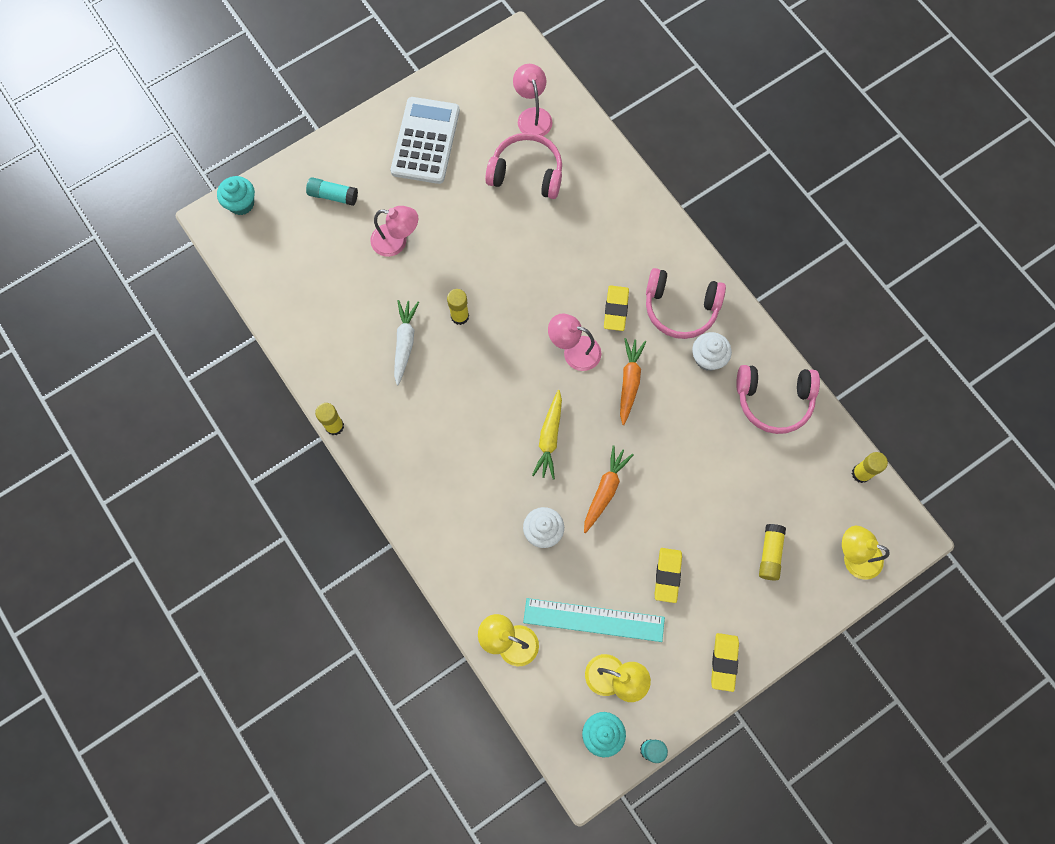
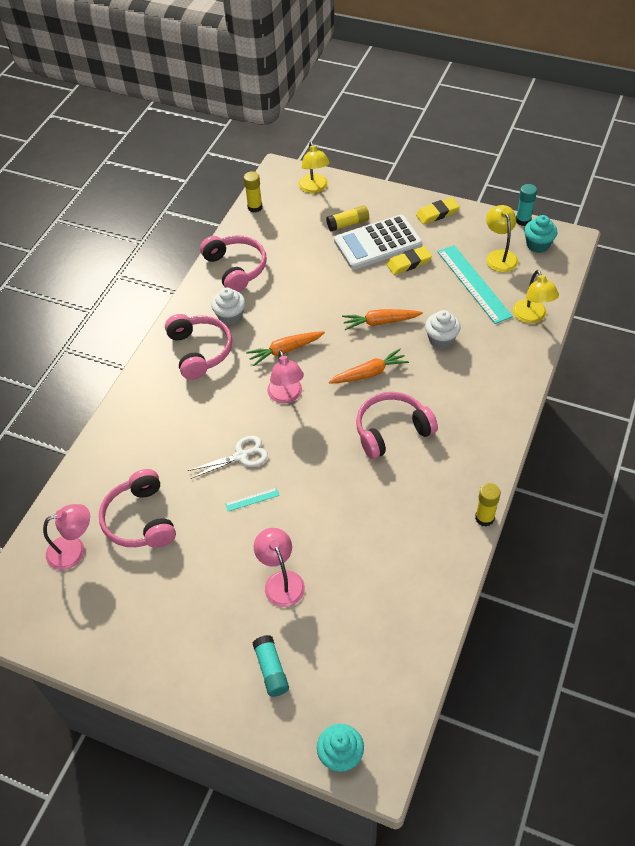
camera: 120 degrees left, 20 degrees down
(405, 343) = (371, 513): white carrot -> none
(425, 141) = (156, 625): white calculator -> white calculator (377, 243)
(460, 316) = (316, 488): yellow glue stick -> none
(472, 413) = (392, 430): none -> pink headphones
(485, 262) = (252, 499): none -> turquoise ruler
(532, 116) = (74, 550): pink lamp -> pink lamp turned 150 degrees counterclockwise
(535, 278) = (241, 456): none -> white scissors
(549, 437) = (369, 373): yellow carrot -> orange carrot
(616, 309) = (230, 389): yellow eraser -> none

